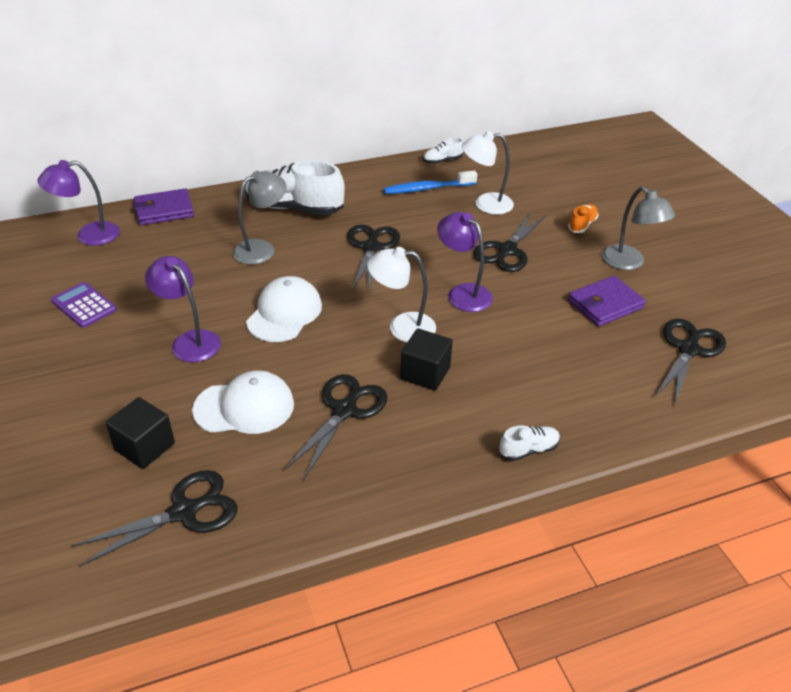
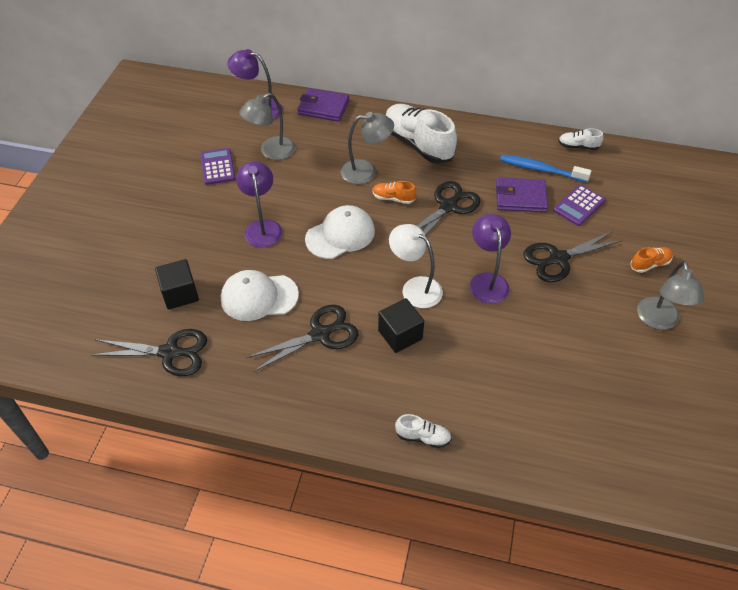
camera: 35 degrees right, 10 degrees up
(138, 269) = (271, 152): none -> grey lamp
(244, 407) = (259, 297): white cap -> white cap turned 150 degrees clockwise
(311, 261) = (393, 198): none -> orange shoe
(485, 204) = (579, 206): white lamp -> purple calculator
(605, 304) = (599, 349): purple wallet -> purple wallet (520, 197)
(688, 350) = (634, 427): black scissors -> none

